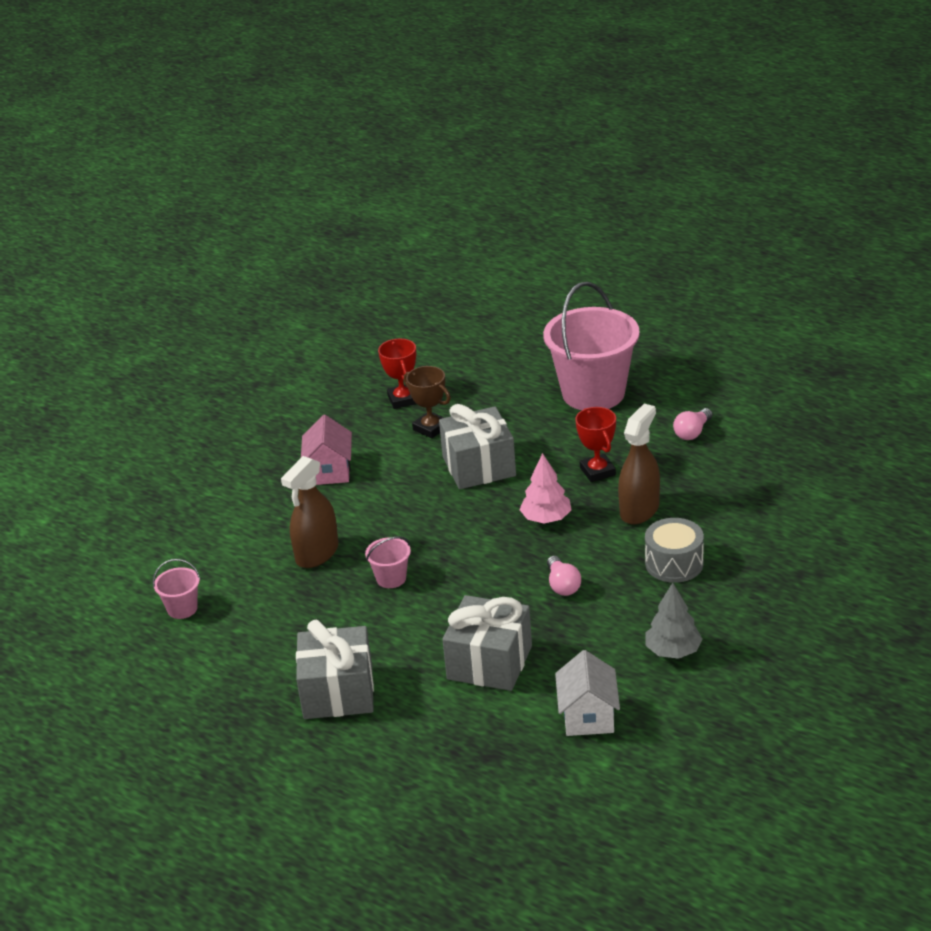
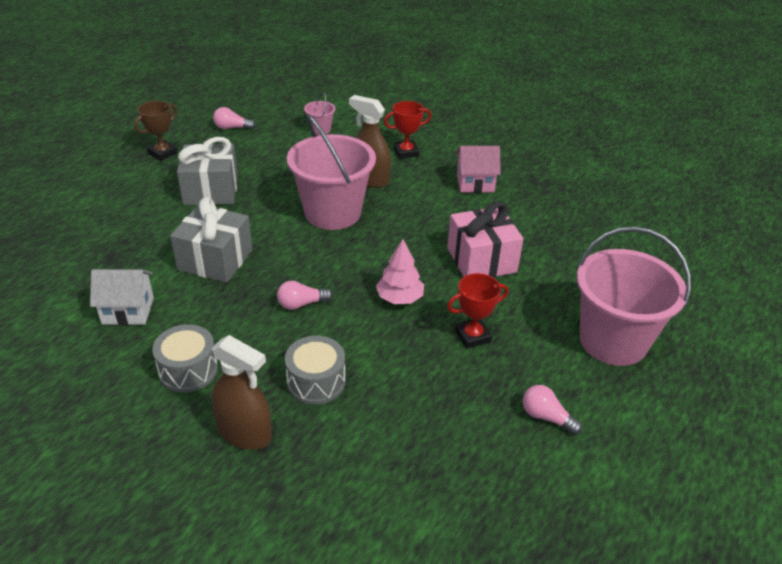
camera: 85 degrees right, 5 degrees up
(165, 699) = (232, 128): none -> pink light bulb
(391, 578) = (332, 213): pink bucket -> pink bucket, size x2.36
(402, 399) = (582, 219): red trophy -> red trophy (406, 152)
(431, 428) = (539, 234): brown trophy -> brown trophy (162, 153)
(479, 466) = (481, 260): grey gift -> pink gift
(639, 510) = (406, 362): brown spray bottle -> brown spray bottle (245, 433)
(673, 651) = (188, 370): grey tree -> grey drum

